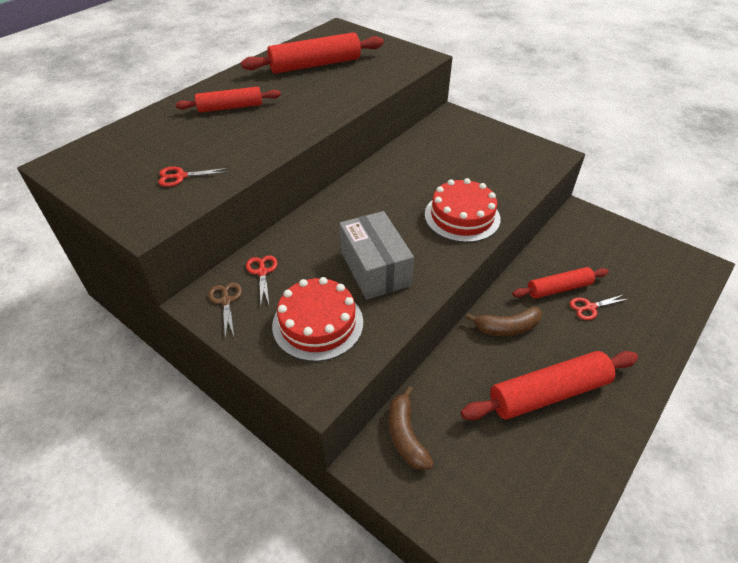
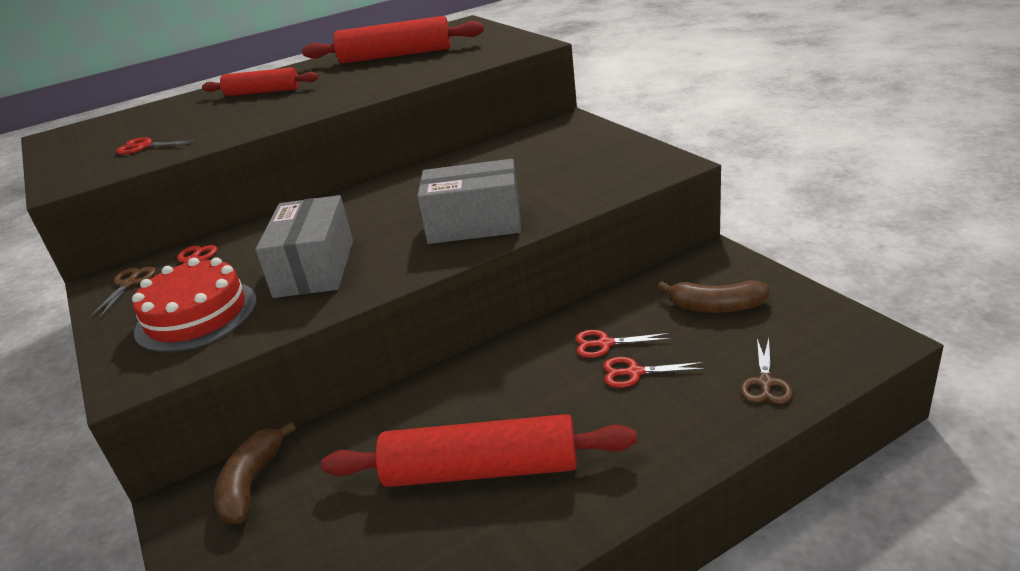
camera: 25 degrees right, 15 degrees down
(462, 216) = (474, 224): red cake -> grey box
(507, 328) = (489, 381): brown banana -> brown banana (716, 307)
(559, 288) = (605, 344): red rolling pin -> red scissors
(665, 303) = (765, 383): none -> brown scissors

